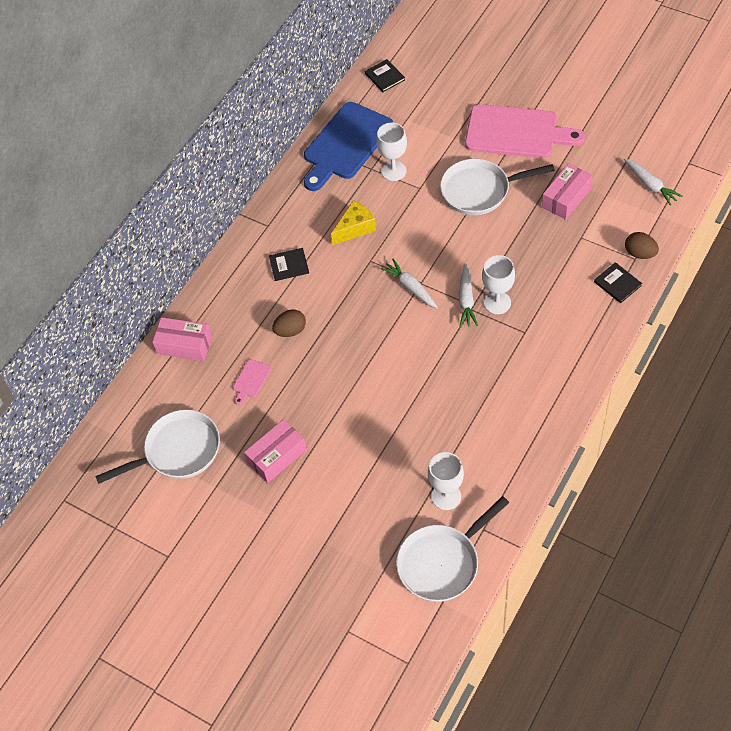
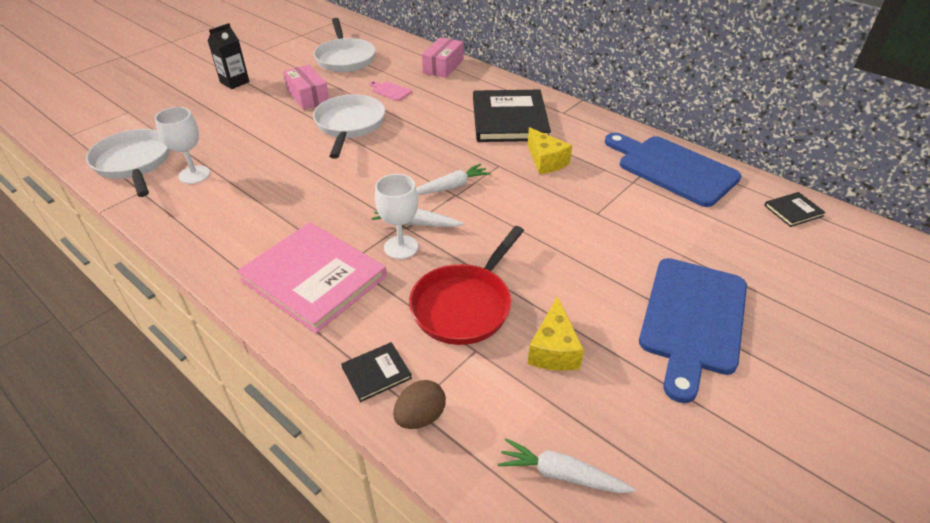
camera: 95 degrees right, 15 degrees down
(258, 548) = (234, 82): none -> black carton
(289, 265) = (509, 119): black book -> black book, size x2.32
(290, 330) = (432, 113): brown egg -> none
(393, 171) = (627, 197): white goblet -> none
(480, 190) = (584, 263): white pan -> white pan (349, 125)
(516, 132) = (692, 320): pink cutting board -> blue cutting board
(544, 250) = (465, 305): none -> red pan
(548, 347) = (314, 278): none -> pink book
(566, 198) = (554, 349): pink box -> yellow cheese
(650, 185) = (561, 474): white carrot -> white carrot turned 45 degrees clockwise

